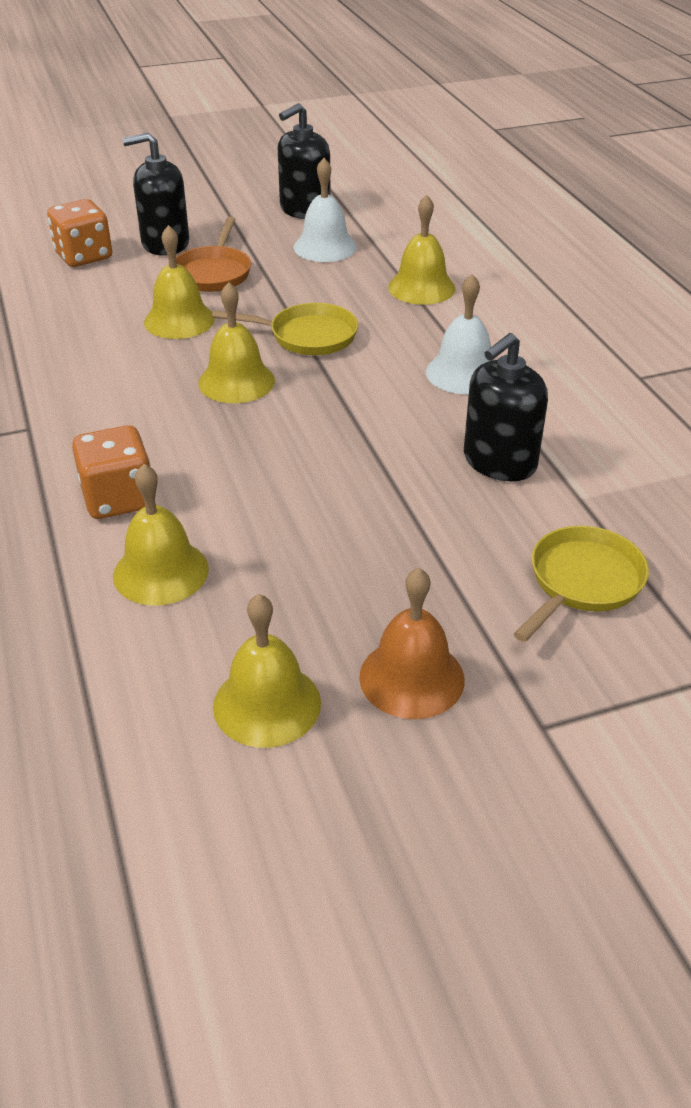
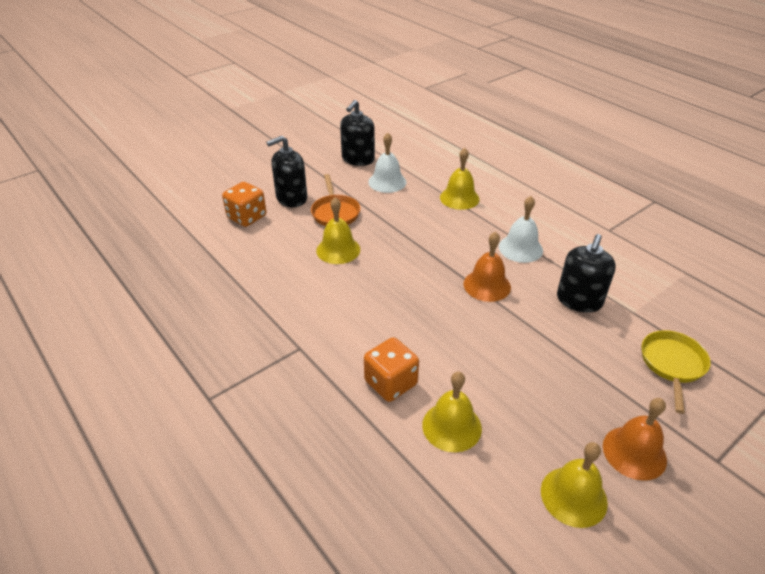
camera: 20 degrees left, 0 degrees up
(236, 381) = (401, 284): yellow bell -> none
(307, 336) = (420, 244): yellow pan -> none
(366, 410) = (487, 285): none -> orange bell

